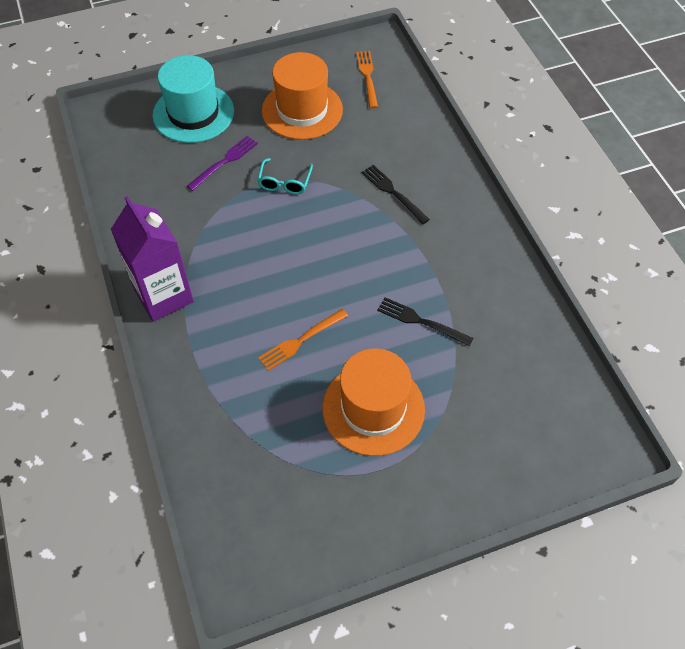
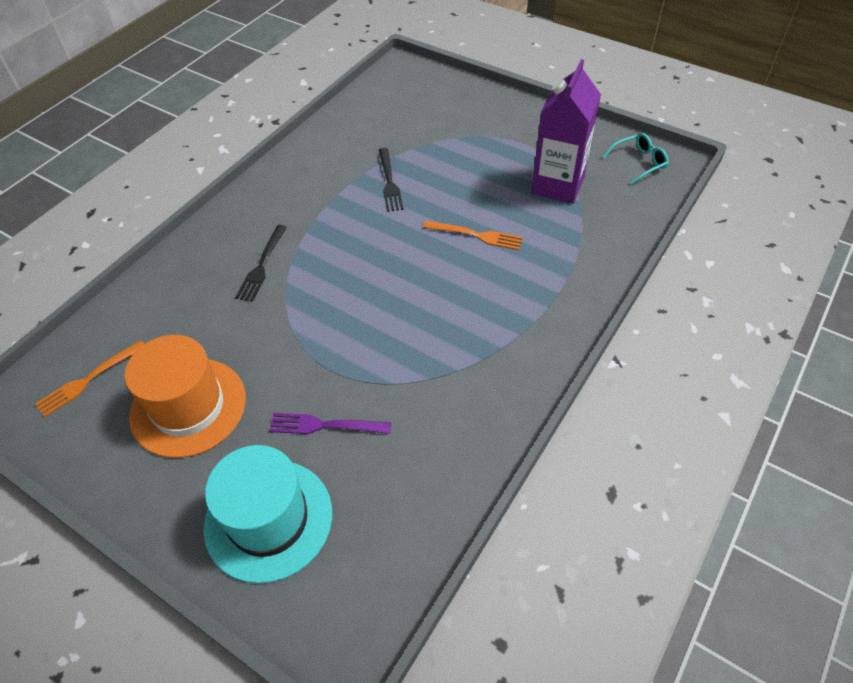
camera: 125 degrees left, 5 degrees down
(164, 296) = (532, 352): purple carton -> purple carton (557, 185)
(284, 182) = (313, 352): turquoise glasses -> turquoise glasses (639, 162)
(373, 408) = (488, 169): orange hat -> none

